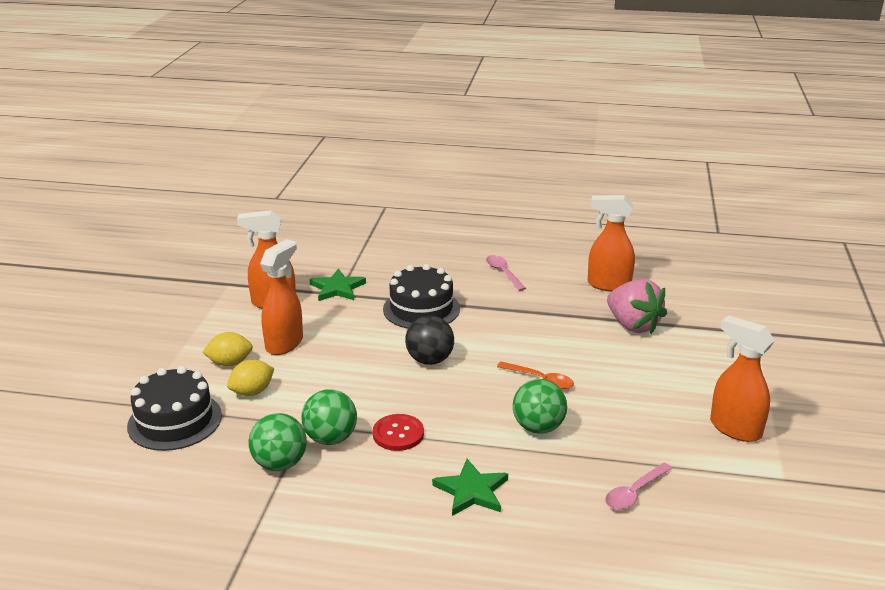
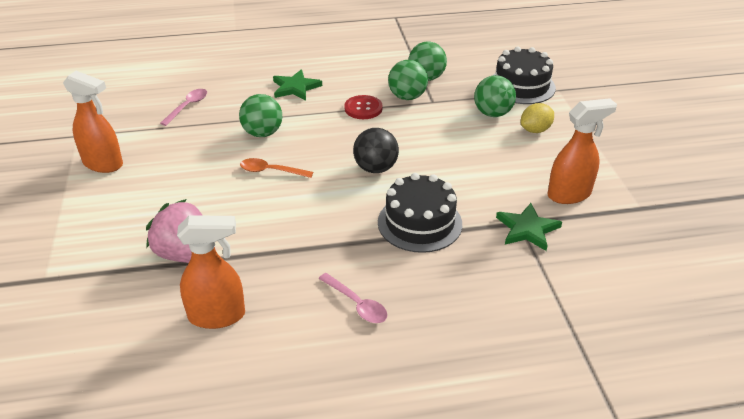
camera: 160 degrees right, 10 degrees up
(252, 392) = (492, 113): yellow lemon -> green ball
(285, 343) = (511, 156): orange spray bottle -> none

